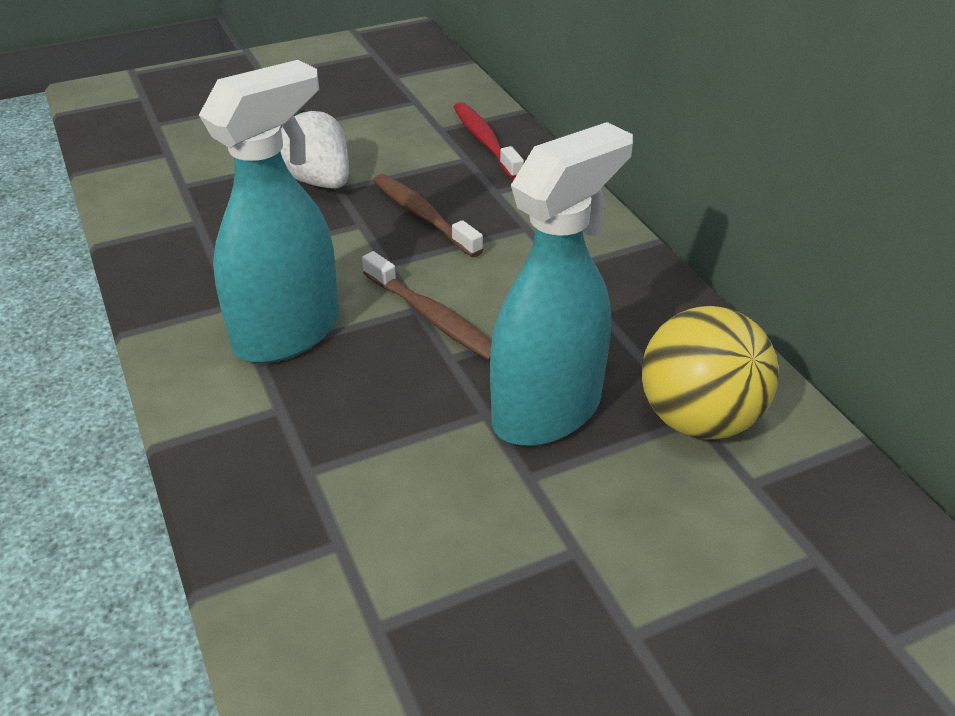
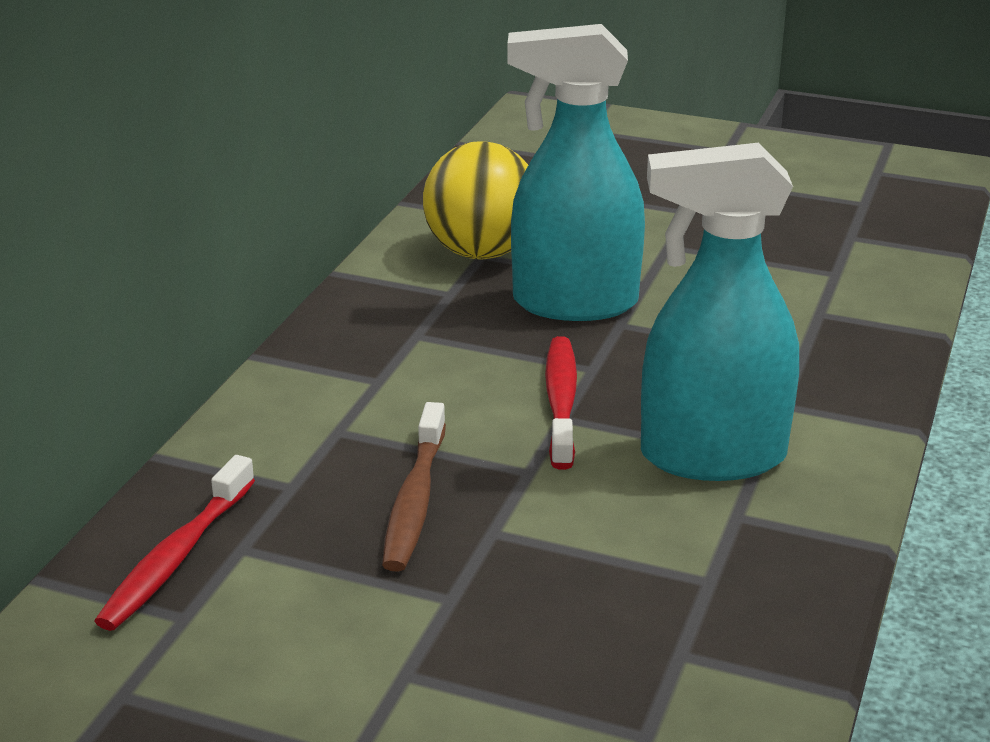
camera: 135 degrees left, 10 degrees down
(318, 181) = (461, 623): white strawberry -> none
(432, 317) = (561, 401): brown toothbrush -> red toothbrush

